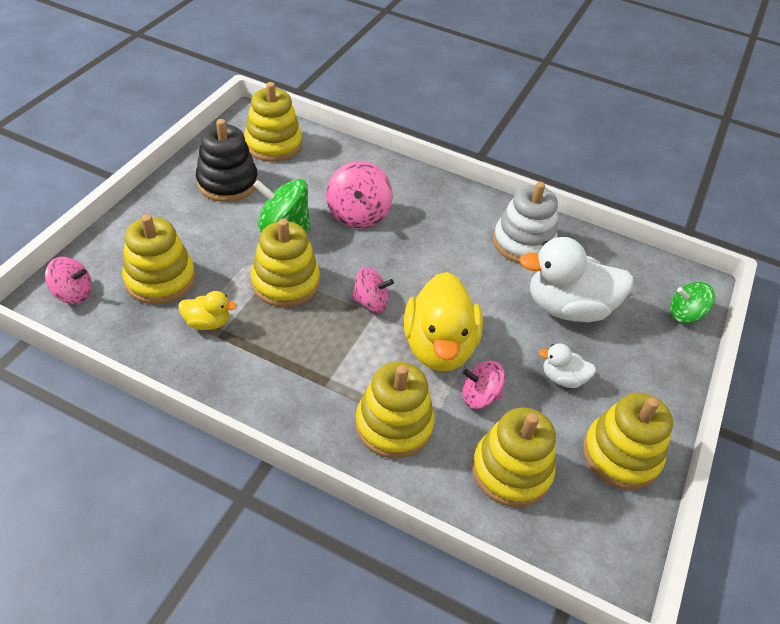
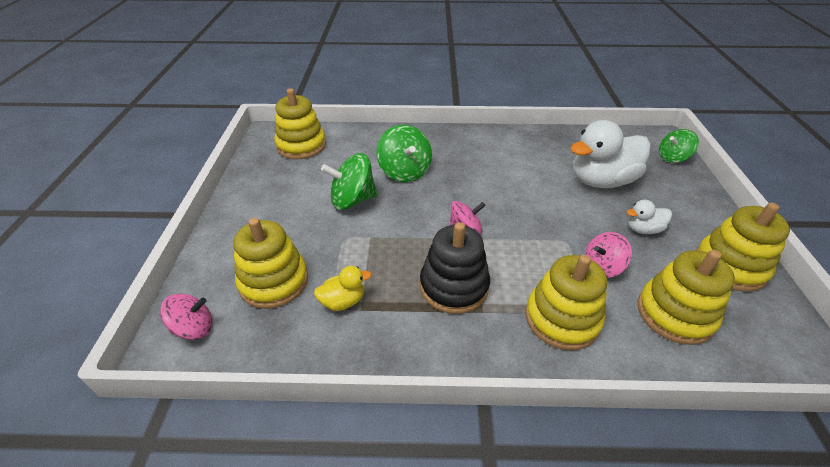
camera: 20 degrees left, 5 degrees down
(227, 183) = (282, 184): black stacking toy -> black stacking toy (454, 286)
(285, 282) = (386, 242): yellow stacking toy -> none
(358, 214) = (404, 172): pink spinning top -> green spinning top
(439, 347) = (542, 243): yellow duck -> none
(523, 243) = (535, 150): white stacking toy -> none

